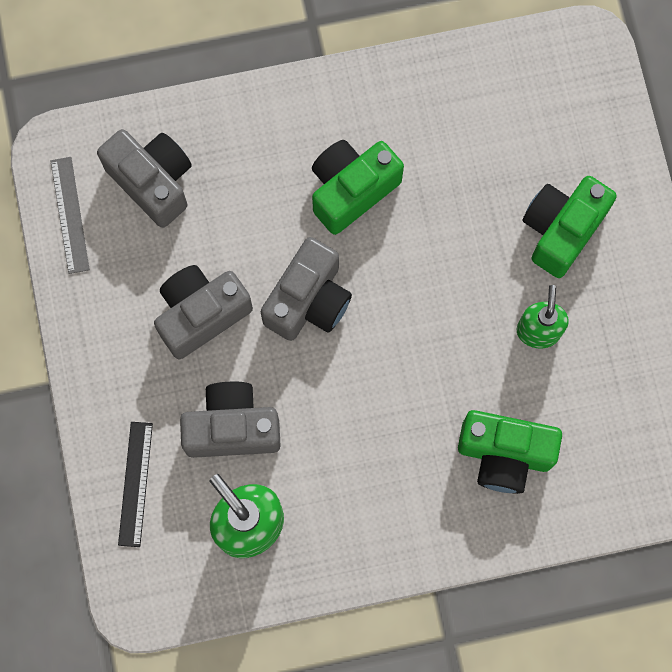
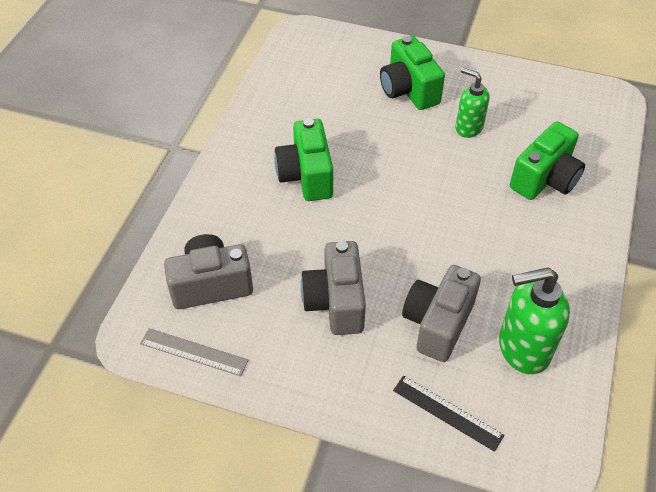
camera: 60 degrees left, 25 degrees down
(308, 300) = (369, 233): grey camera -> none

